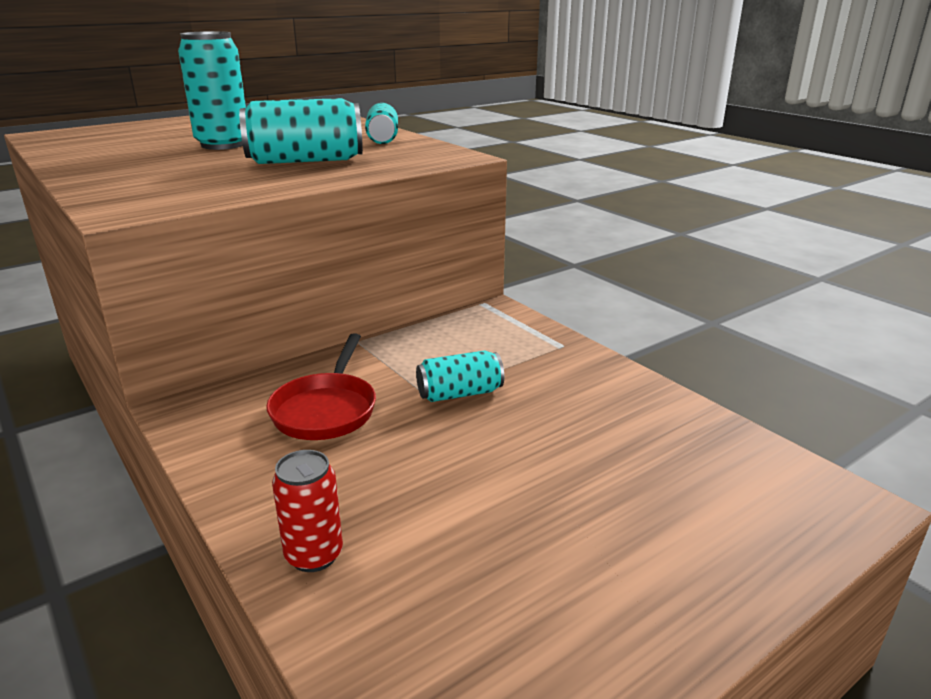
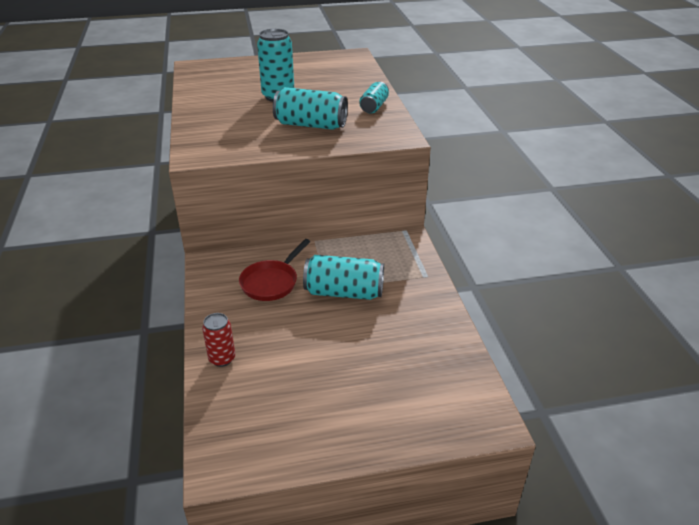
camera: 25 degrees right, 10 degrees up
(460, 393) = (344, 292): turquoise can -> turquoise can, size x1.65

